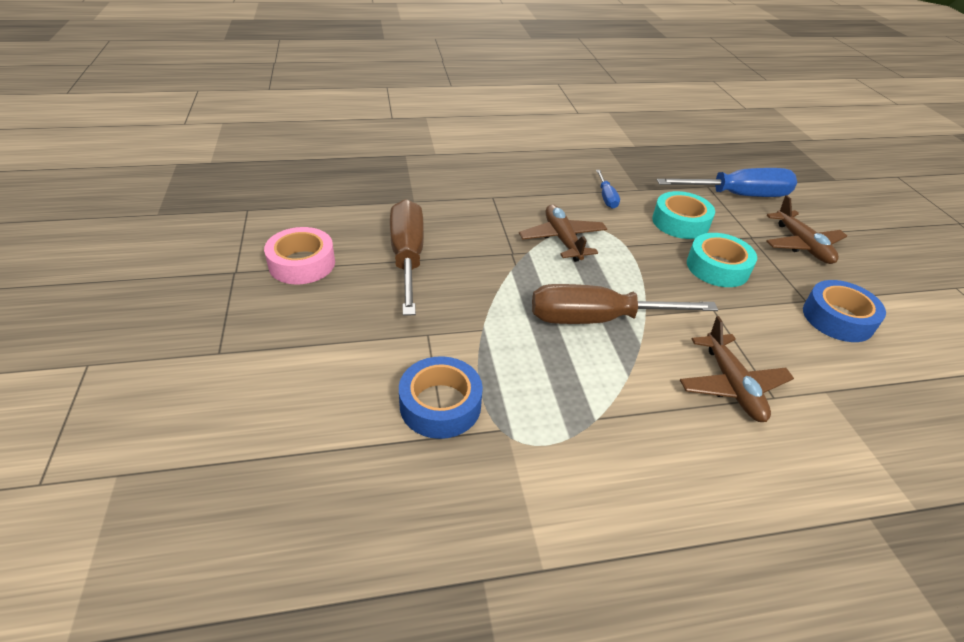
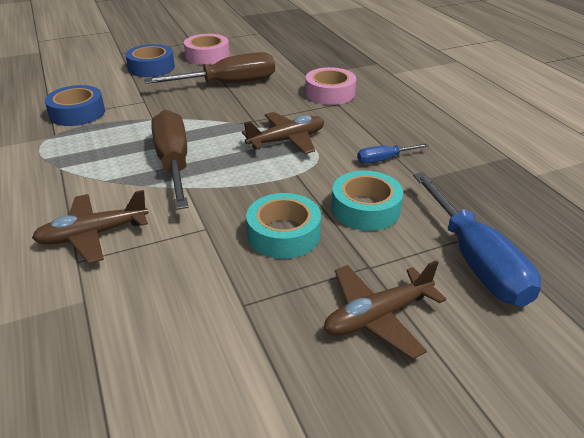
camera: 80 degrees right, 5 degrees down
(467, 196) = (330, 93): none -> pink tape
(837, 318) = (213, 331): blue tape -> blue tape (151, 67)

